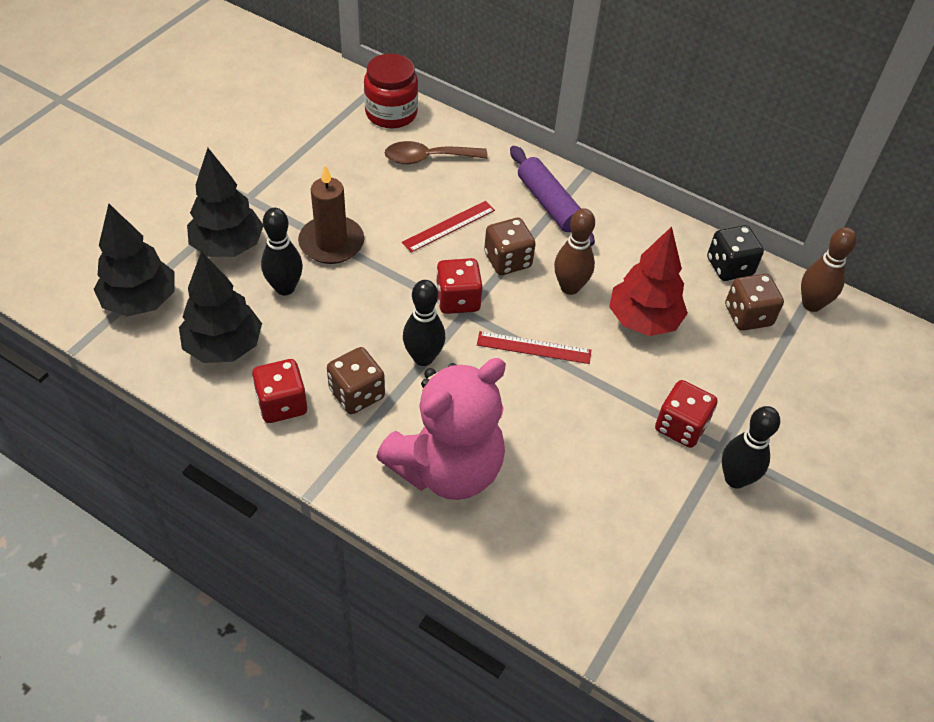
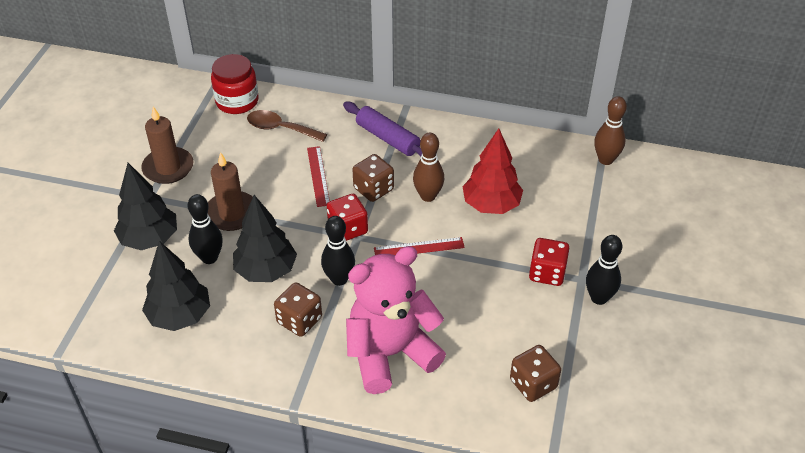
camera: 15 degrees left, 5 degrees down
(140, 301) = (97, 301): black tree -> black tree (266, 270)
(282, 169) = (168, 168): none -> brown candle
(282, 404) = (245, 345): red dice -> none
(428, 158) = (280, 128): brown spoon -> brown spoon turned 45 degrees clockwise
(447, 468) = (390, 353): pink teddy bear -> pink teddy bear turned 150 degrees counterclockwise
(449, 226) = (318, 176): red ruler -> red ruler turned 45 degrees counterclockwise
(729, 267) = (538, 149): black dice -> none
(748, 315) = (564, 180): brown dice -> brown dice (533, 384)

